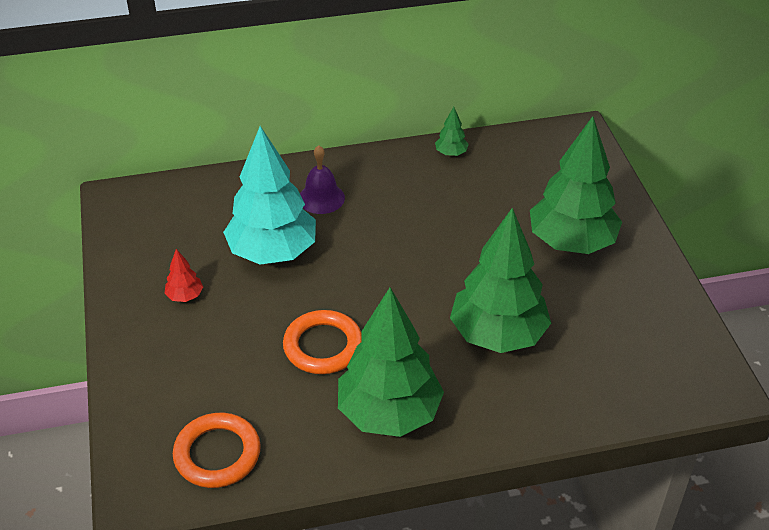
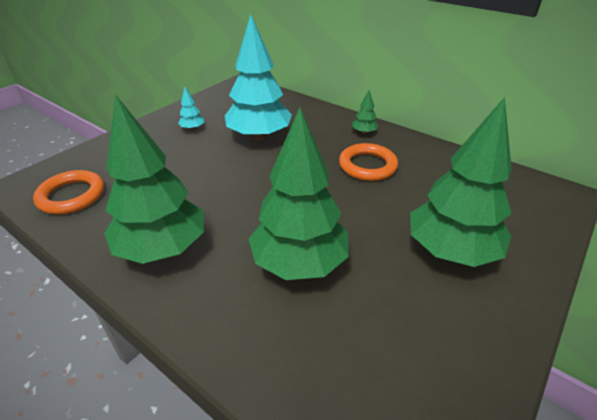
camera: 50 degrees right, 5 degrees down
(185, 296) = (192, 129): red tree -> turquoise tree
(321, 198) = (324, 130): purple bell -> none
(323, 346) = (201, 189): orange ring -> orange ring (367, 166)
(451, 153) = (437, 153): green tree -> green tree (364, 132)

